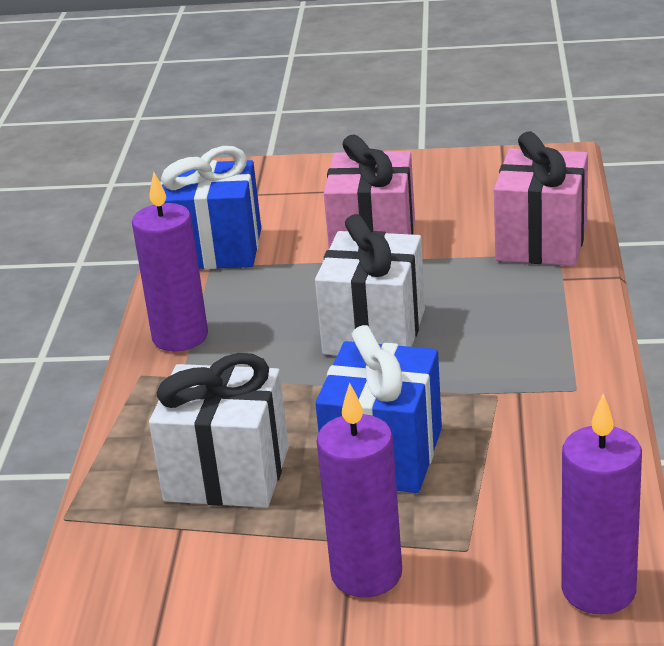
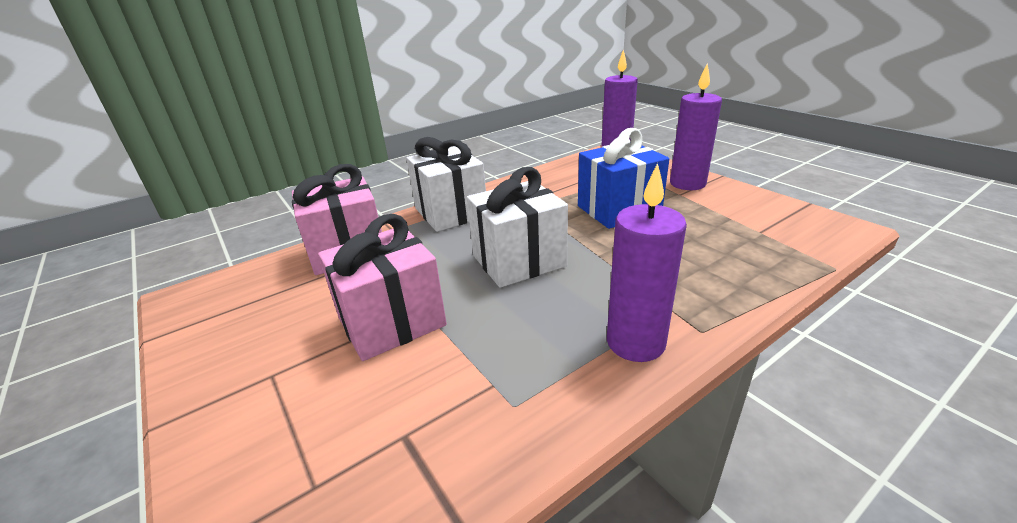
camera: 130 degrees left, 0 degrees up
(215, 249) = (480, 424): blue gift -> none
(227, 474) = (707, 239): white gift -> white gift (451, 212)

